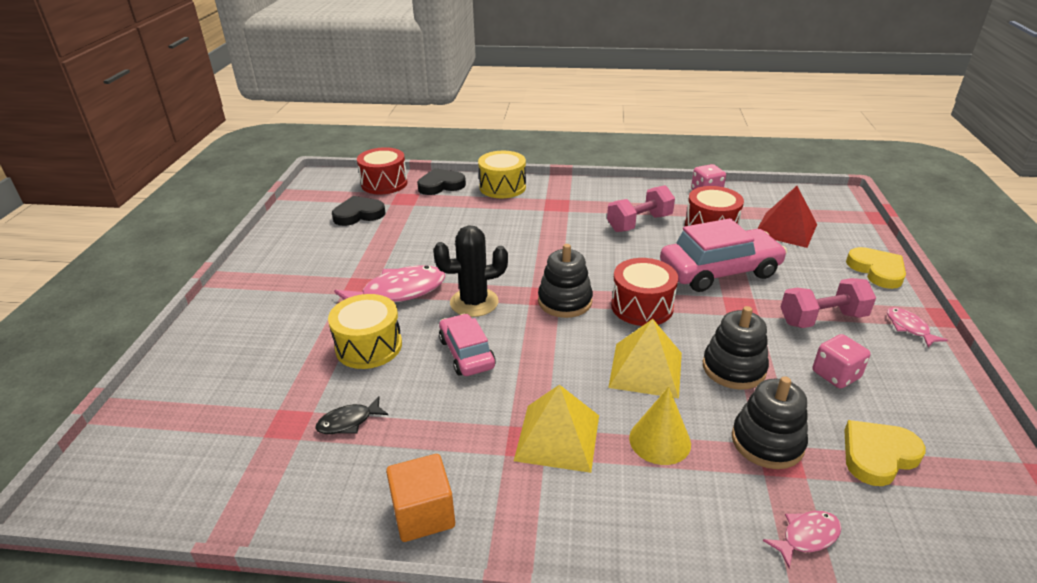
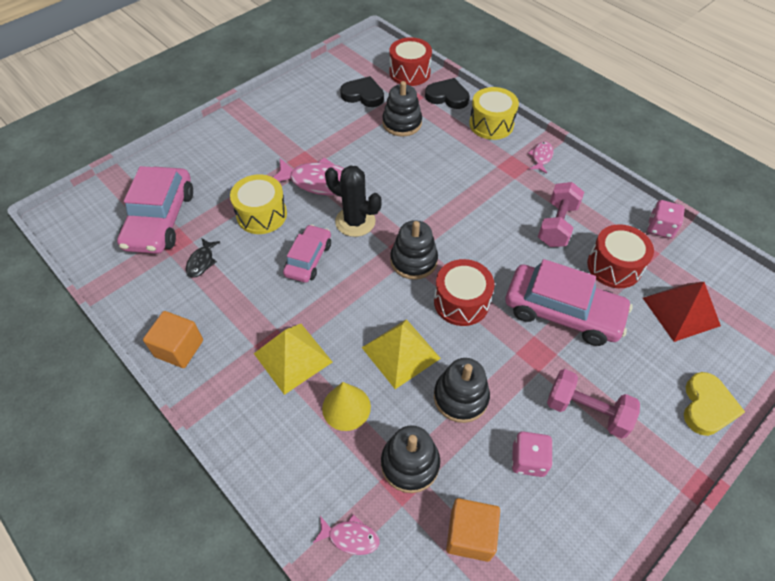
camera: 40 degrees right, 20 degrees up
(244, 414) = (161, 219): none -> pink car
(348, 422) = (201, 262): black fish -> black fish turned 90 degrees counterclockwise
(423, 218) = (402, 123): none -> black stacking toy
(639, 223) = (557, 225): pink dumbbell -> pink dumbbell turned 75 degrees counterclockwise
(878, 455) = (470, 535): yellow heart -> orange cube
(909, 328) = (651, 473): pink fish -> pink fish (541, 157)

